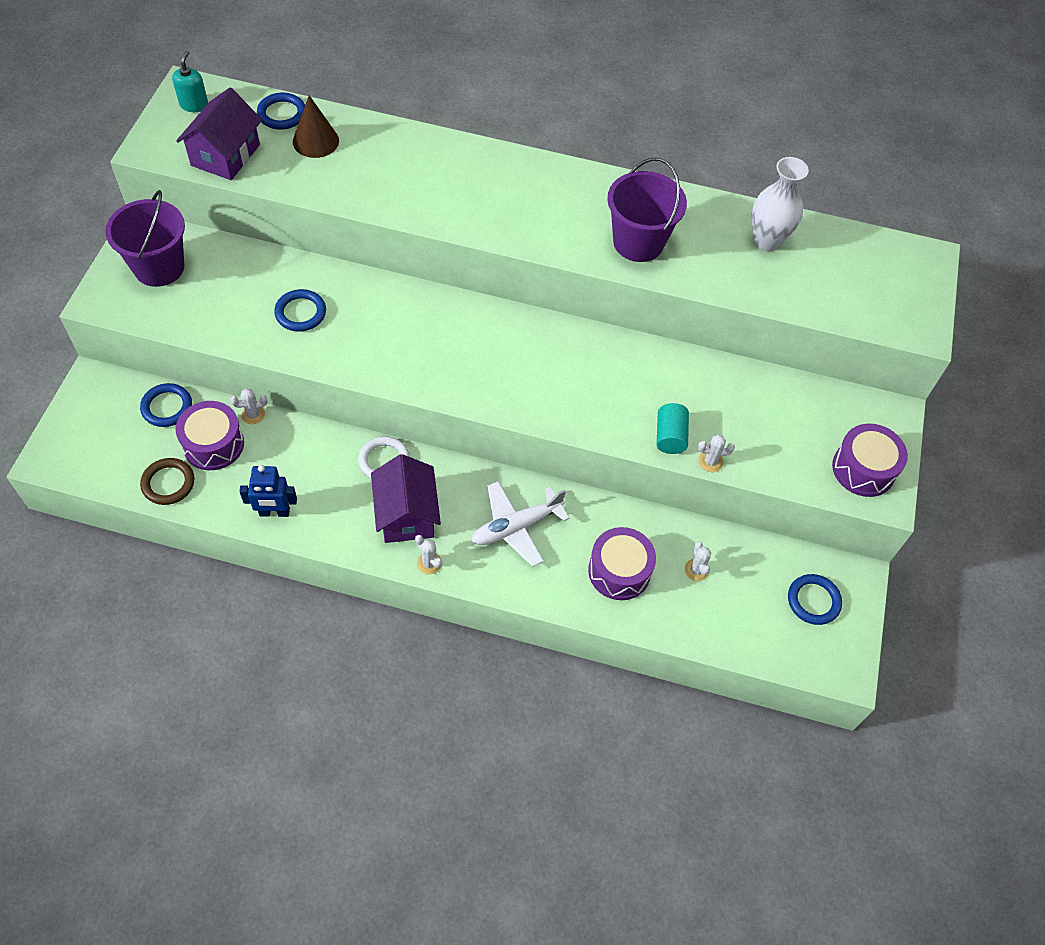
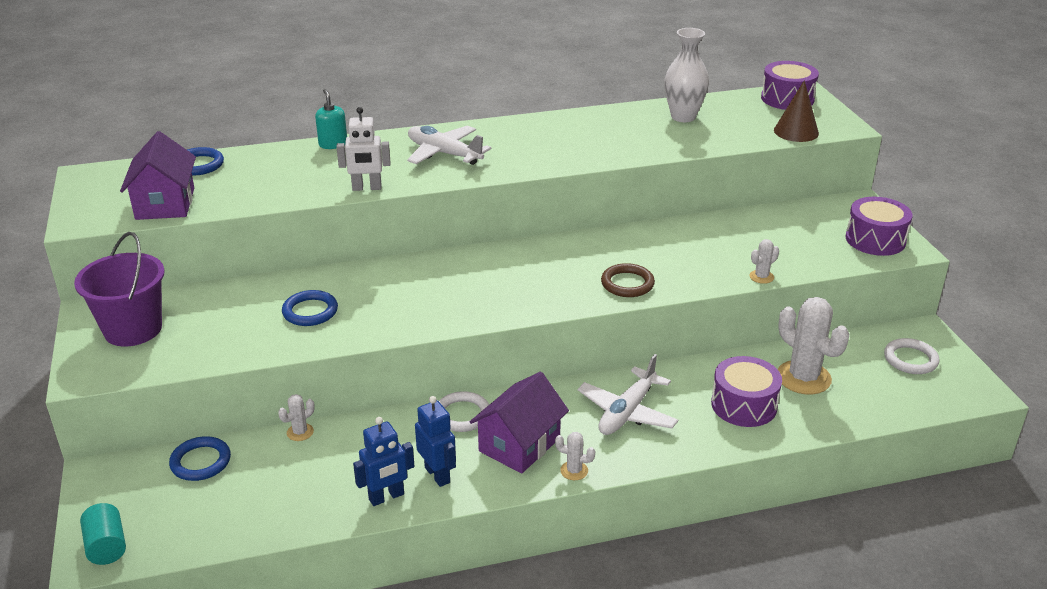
camera: 25 degrees left, 25 degrees down
(168, 483) = (251, 521): brown ring -> brown ring (627, 284)
(194, 105) = (103, 183): turquoise soap dispenser -> turquoise soap dispenser (333, 144)
(213, 444) = (276, 471): purple drum -> purple drum (787, 99)
(315, 141) = (247, 171): brown cone -> brown cone (796, 131)
(325, 511) = (437, 475): none -> blue robot
(399, 210) = (367, 188): none -> white robot
(406, 514) = (519, 444): purple house -> purple house turned 75 degrees clockwise
(498, 193) = (444, 153): none -> white plane
(638, 242) = (588, 146): purple bucket -> none
(670, 436) = (714, 274): turquoise cylinder -> turquoise cylinder (107, 546)
(696, 570) = (803, 378): white cactus -> white cactus, size x2.15
(813, 601) = (910, 359): blue ring -> white ring

